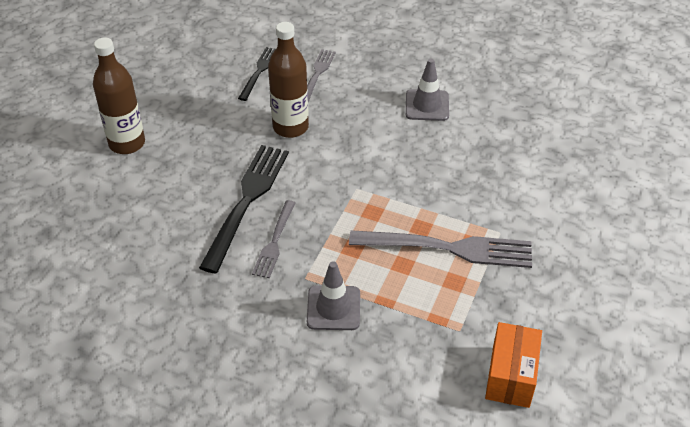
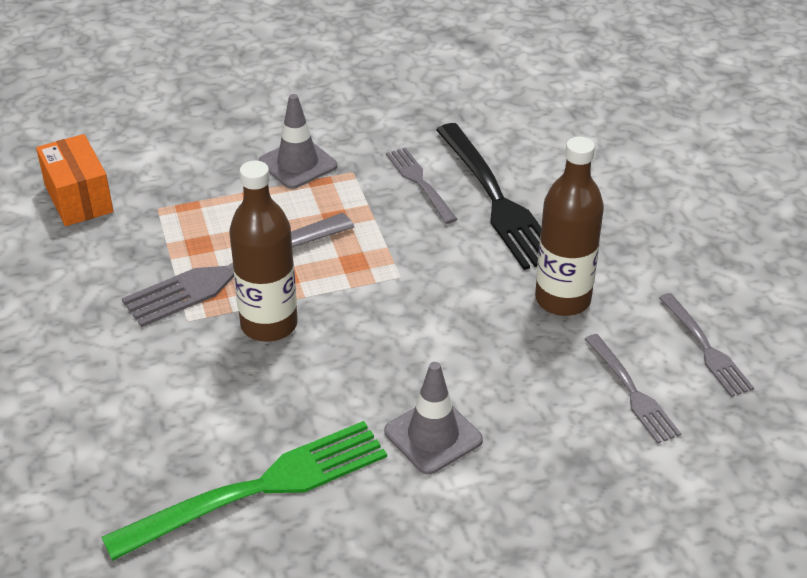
camera: 140 degrees right, 5 degrees down
(127, 143) = (699, 182): brown bottle -> brown bottle (269, 325)
(259, 72) = (705, 348): black fork -> grey fork
(528, 127) = (258, 489): none -> green fork

